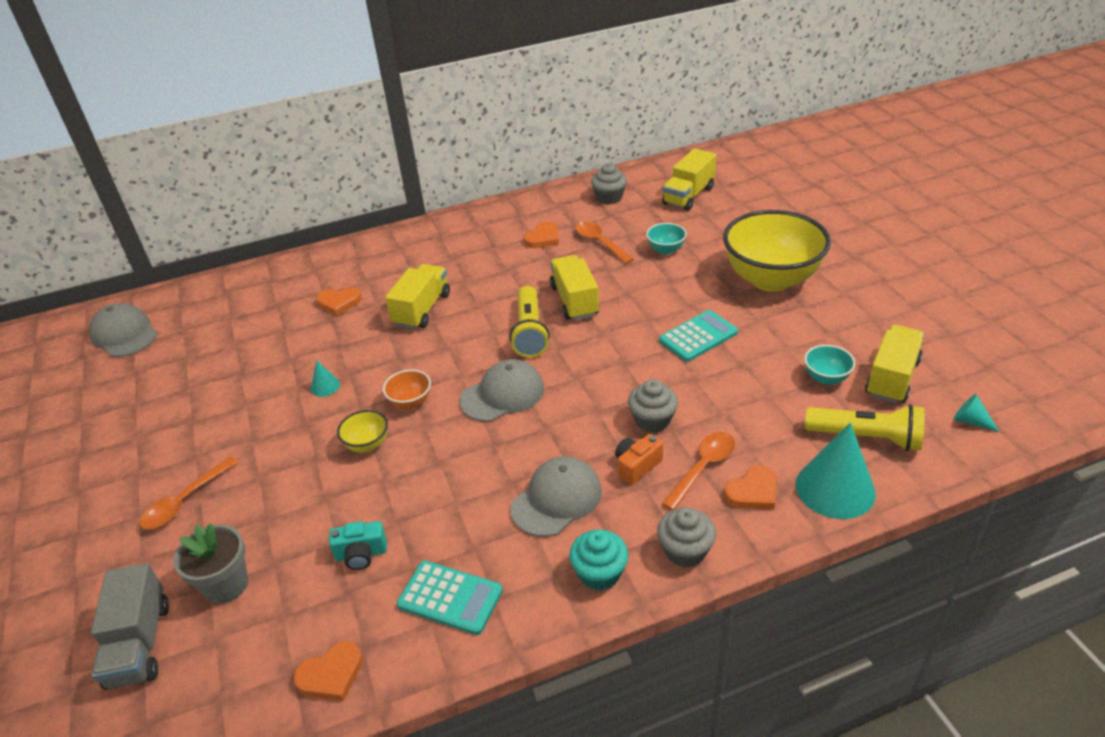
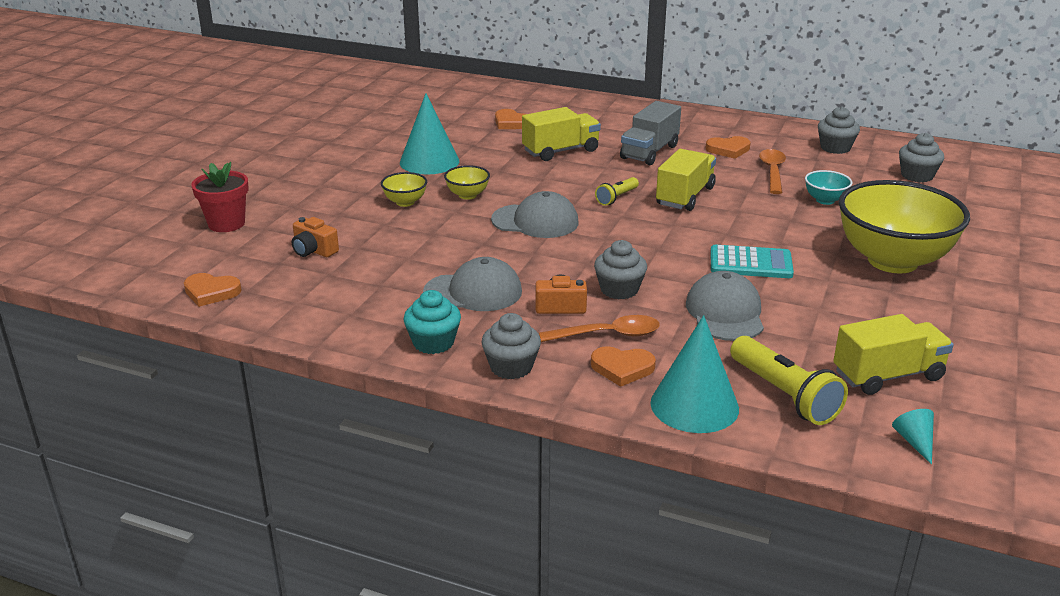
camera: 40 degrees right, 10 degrees down
(124, 334) = (360, 83): grey cap -> grey cap (725, 313)
(140, 644) = (151, 224): grey truck -> grey truck (649, 152)
(185, 501) = (266, 176): orange spoon -> none
(226, 585) = (226, 224): grey flower pot -> red flower pot
(325, 386) = (429, 161): turquoise cone -> turquoise cone, size x2.21
(361, 554) = (314, 251): turquoise camera -> orange camera
(410, 402) = (467, 195): orange bowl -> yellow bowl
(450, 598) = (326, 299): turquoise calculator -> none
(530, 332) = (617, 198): yellow flashlight -> yellow flashlight, size x0.56
(688, 196) = (917, 176): yellow truck -> grey cupcake
(826, 378) = (820, 343): turquoise bowl -> none

